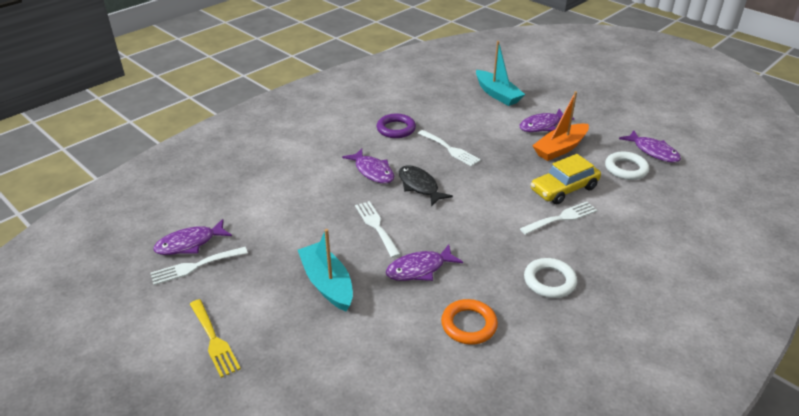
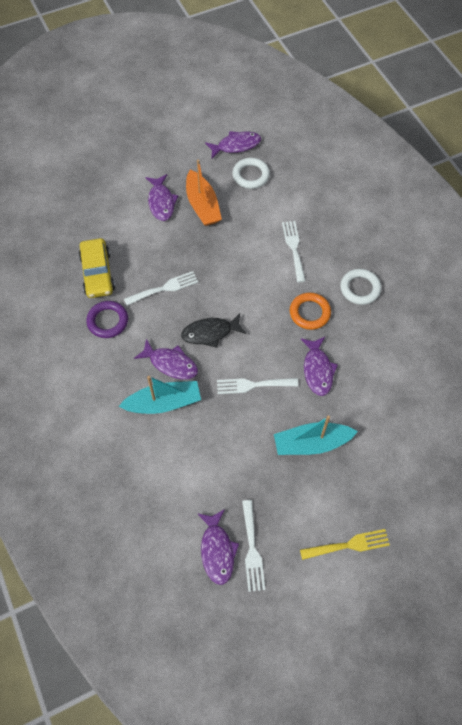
camera: 70 degrees left, 25 degrees up
(373, 171) = (171, 363): purple fish -> purple fish turned 45 degrees clockwise
(469, 325) = (386, 358): orange ring -> orange ring (309, 313)
(497, 94) = (89, 213): turquoise boat -> turquoise boat (163, 403)
(564, 189) = (259, 229): yellow car -> yellow car (97, 273)

